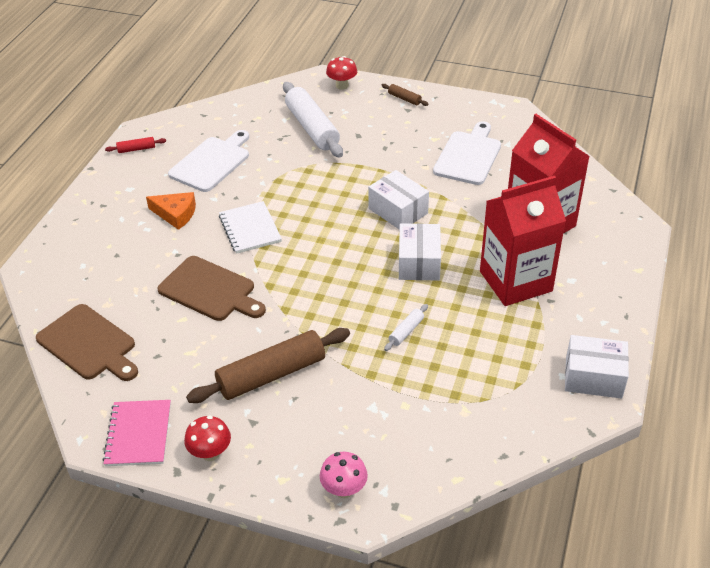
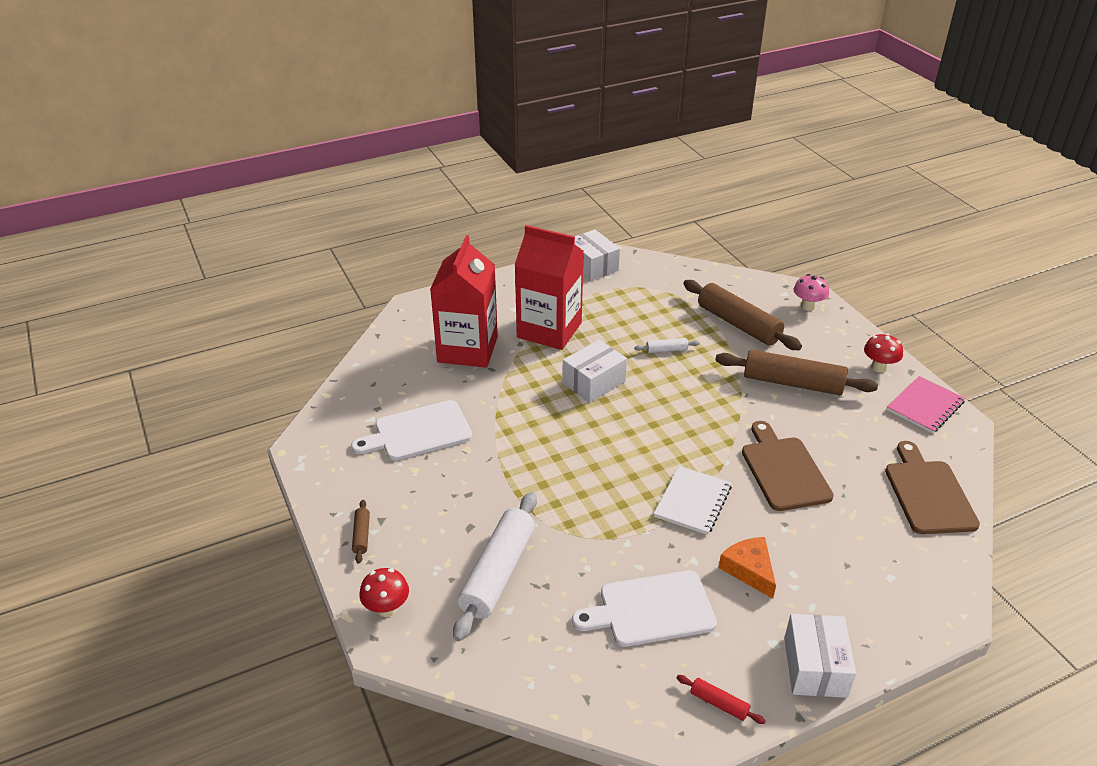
camera: 135 degrees left, 5 degrees down
(382, 409) = (738, 324): none -> brown rolling pin
(398, 211) = (549, 428): white box -> white box (815, 667)

